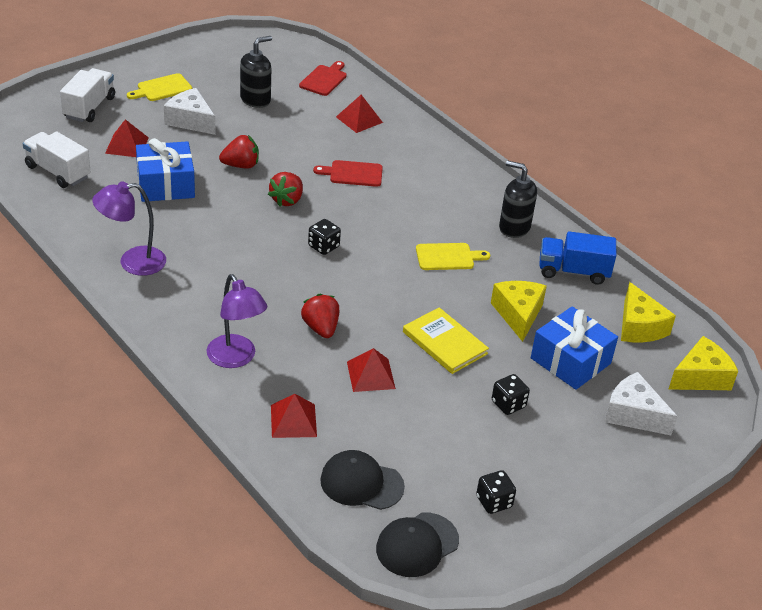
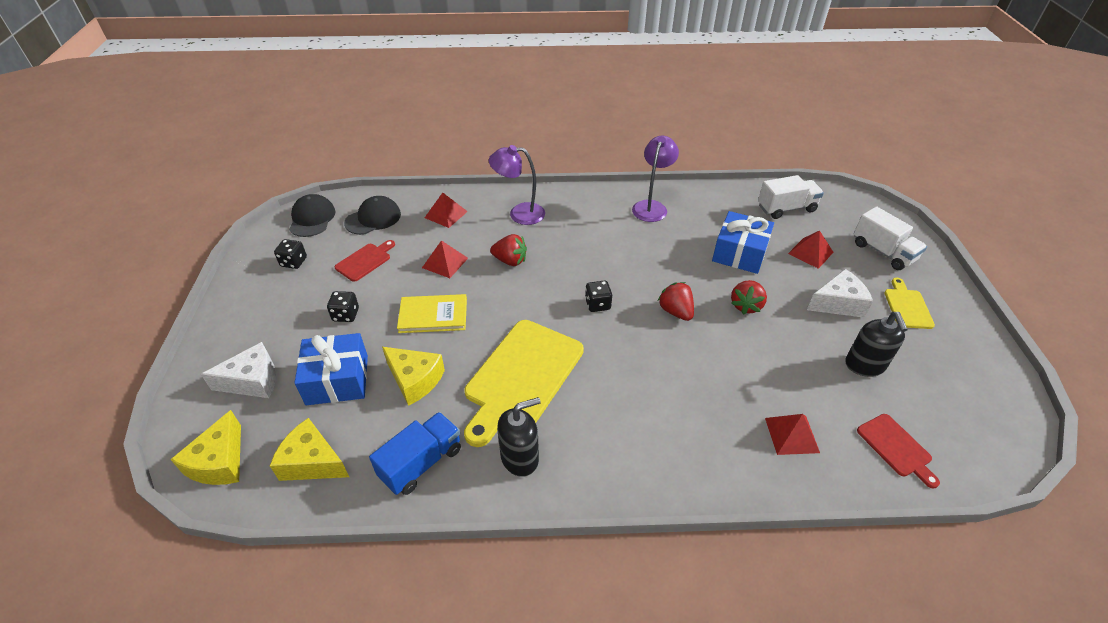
camera: 130 degrees right, 5 degrees up
(353, 174) = (690, 376): red cutting board -> red cutting board (365, 261)
(448, 257) = (522, 376): yellow cutting board -> yellow cutting board, size x2.04

